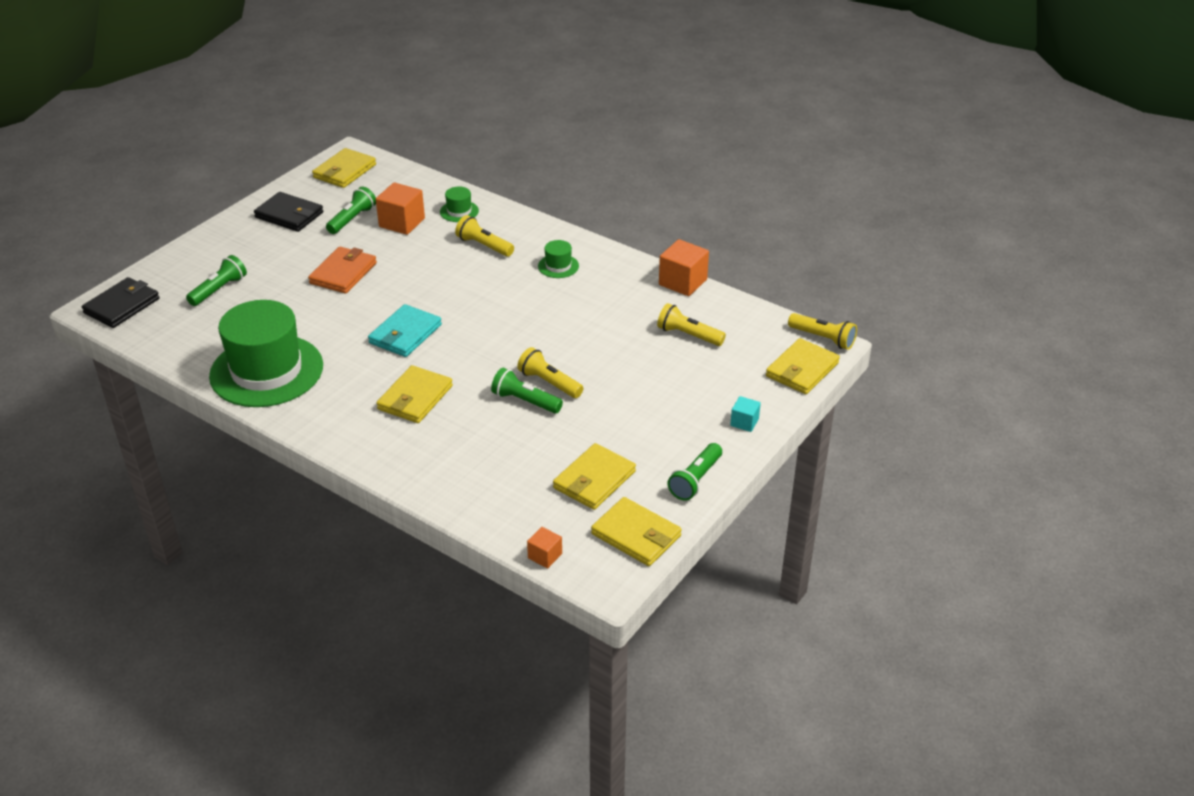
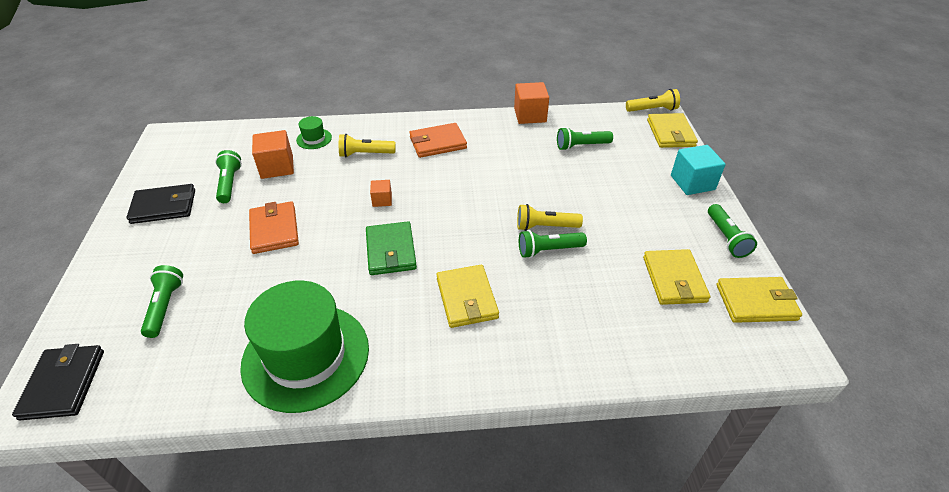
camera: 40 degrees left, 5 degrees up
(344, 171) = (177, 150): yellow wallet -> none
(405, 334) = (390, 251): turquoise wallet -> green wallet
(545, 556) = (732, 364): orange cube -> orange cube (382, 200)
(558, 266) = (437, 143): green hat -> orange wallet
(688, 335) = (581, 146): yellow flashlight -> green flashlight
(744, 422) = (692, 182): turquoise cube -> turquoise cube, size x1.80

